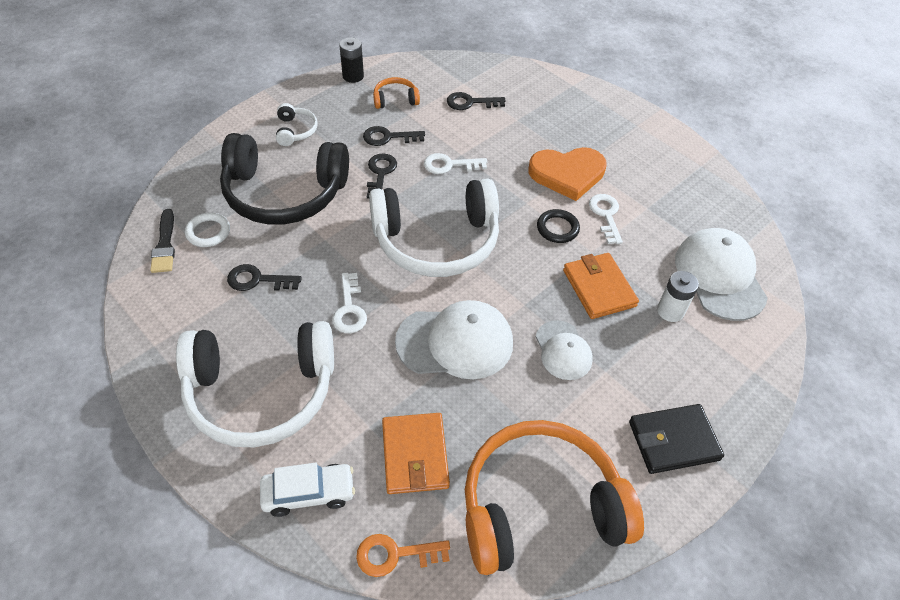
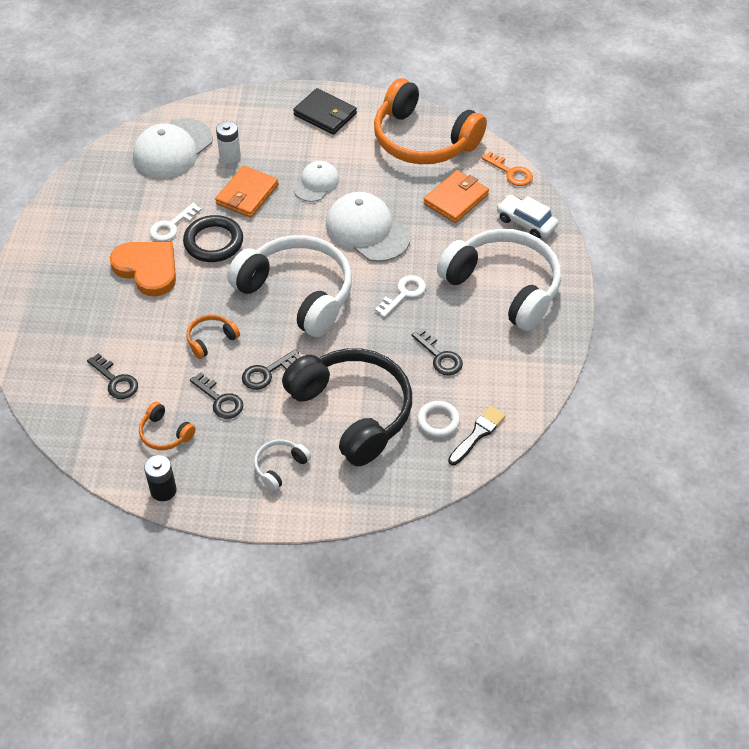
camera: 130 degrees left, 0 degrees up
(450, 165) = (211, 340): white key -> orange headphones
(557, 228) = (213, 242): black ring -> black ring, size x1.56

